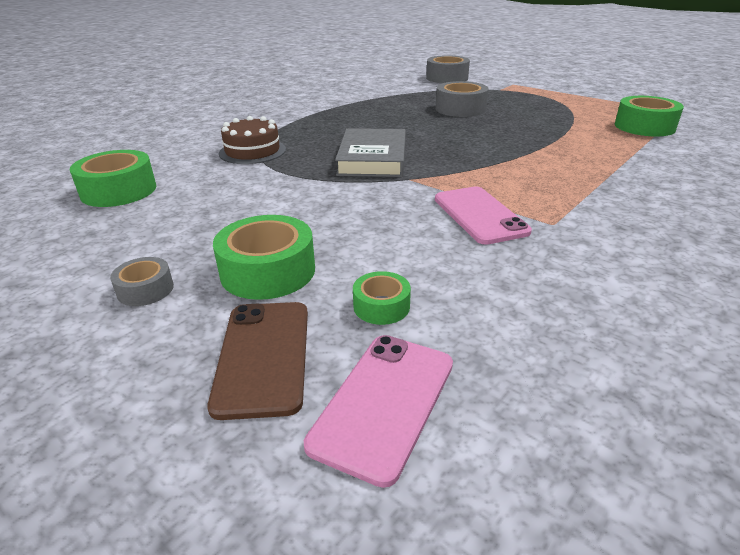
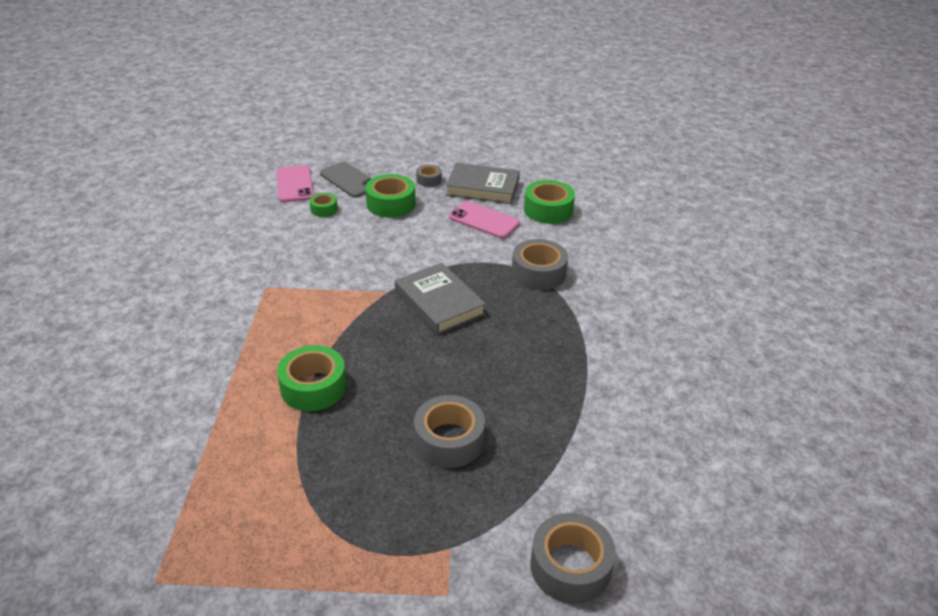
camera: 140 degrees right, 5 degrees up
(112, 243) = (482, 188): none -> grey book
(252, 151) = (538, 273): brown cake -> grey tape
(263, 356) = (349, 180): brown phone -> grey phone
(479, 215) = (315, 276): pink phone -> pink phone (484, 220)
(644, 127) = (208, 491): green tape -> green tape (313, 387)

